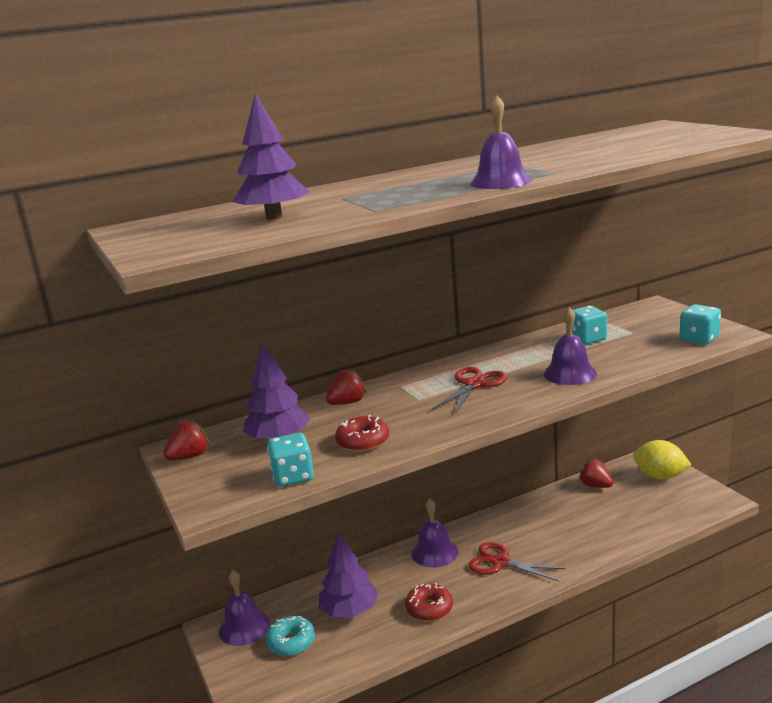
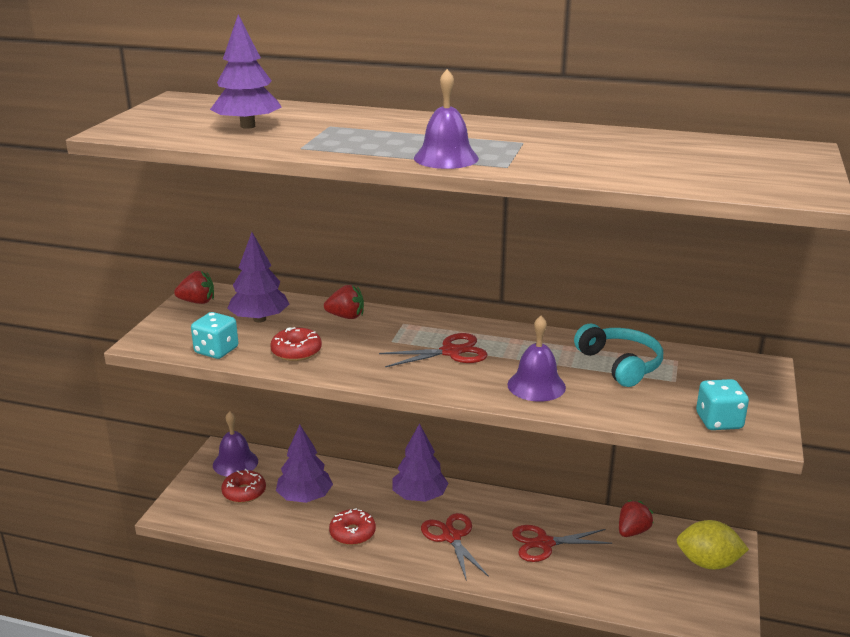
camera: 40 degrees right, 5 degrees up
(291, 642) = (244, 492): turquoise donut -> red donut
(434, 552) = (419, 496): purple bell -> purple tree
(561, 526) = (544, 543): none -> red scissors
(587, 339) = (620, 364): turquoise dice -> turquoise headphones
(595, 486) = (632, 531): red strawberry -> red strawberry turned 45 degrees clockwise
(660, 476) = (708, 563): yellow lemon -> yellow lemon turned 60 degrees counterclockwise

